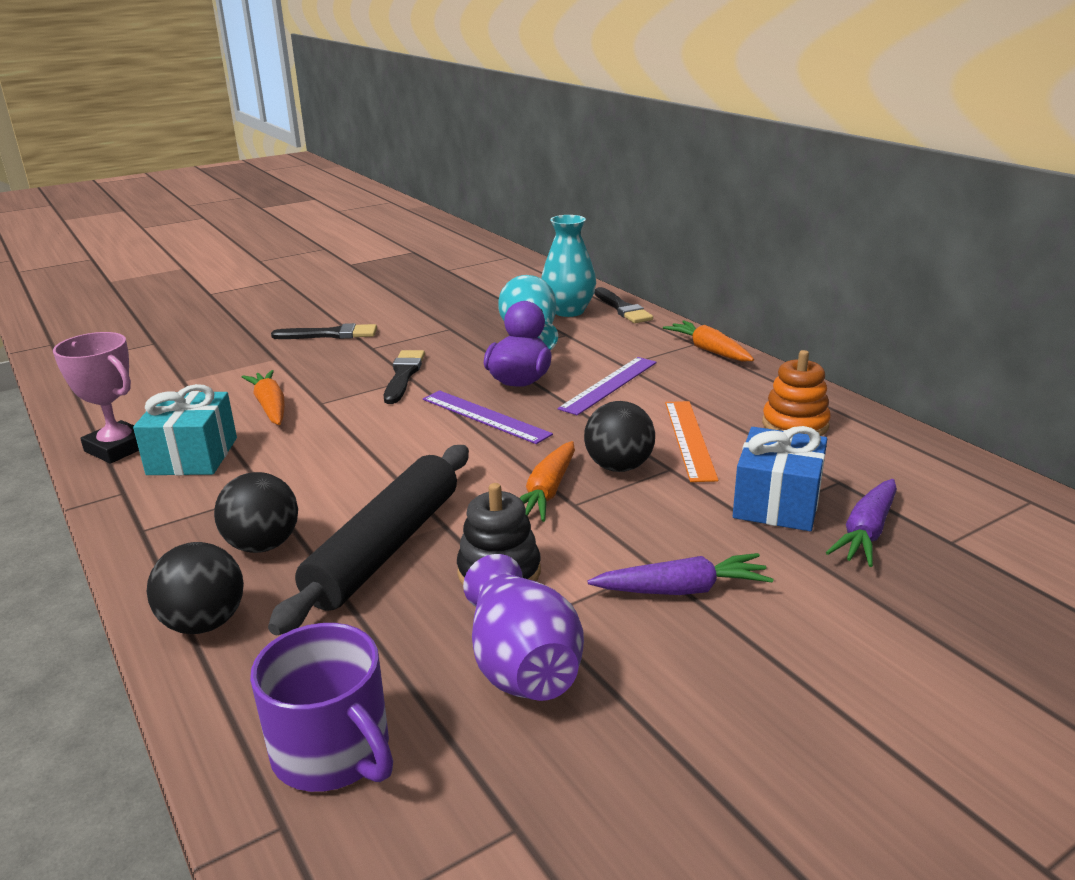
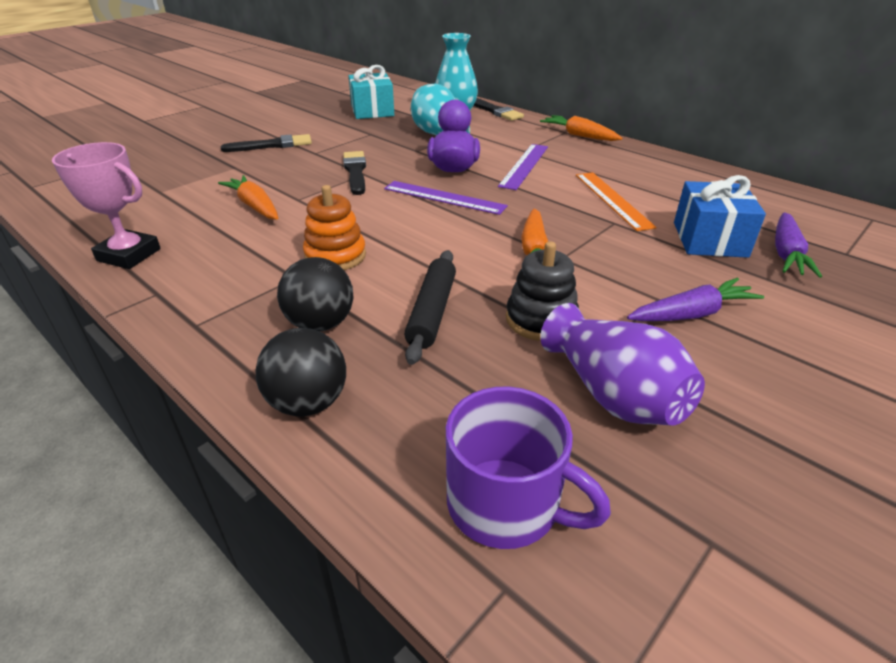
camera: 15 degrees left, 10 degrees up
(193, 456) = (207, 254): turquoise gift -> turquoise gift (372, 111)
(385, 548) = (432, 312): black rolling pin -> black rolling pin, size x0.63
(618, 467) = (575, 225): black ball -> none
(795, 424) = (678, 182): orange stacking toy -> orange stacking toy (335, 256)

